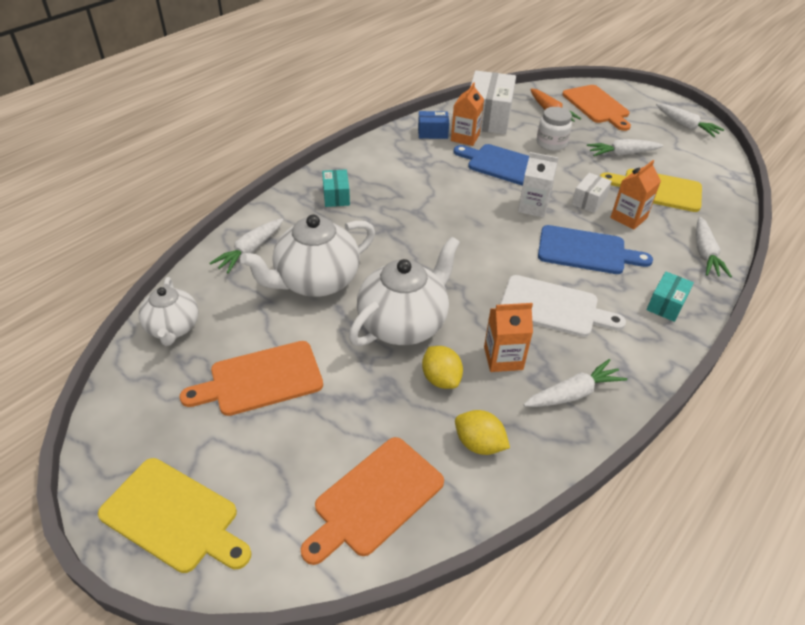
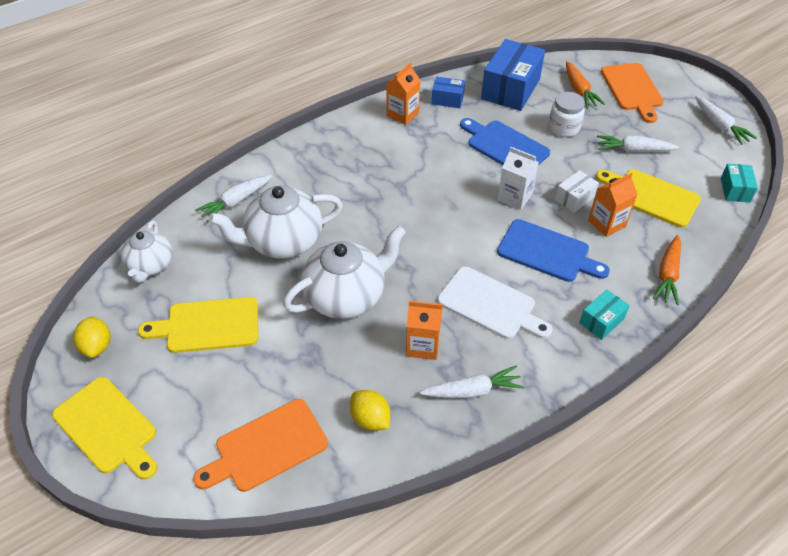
camera: 15 degrees right, 5 degrees up
(261, 379) = (208, 326): orange cutting board -> yellow cutting board
(336, 196) = (330, 157): turquoise box -> turquoise box (735, 190)
(441, 379) = (360, 354): yellow lemon -> yellow lemon (97, 346)
(465, 137) = (478, 109): orange carton -> orange carton (402, 114)
(488, 117) = (510, 89): white box -> blue box
(705, 253) = (667, 275): white carrot -> orange carrot

